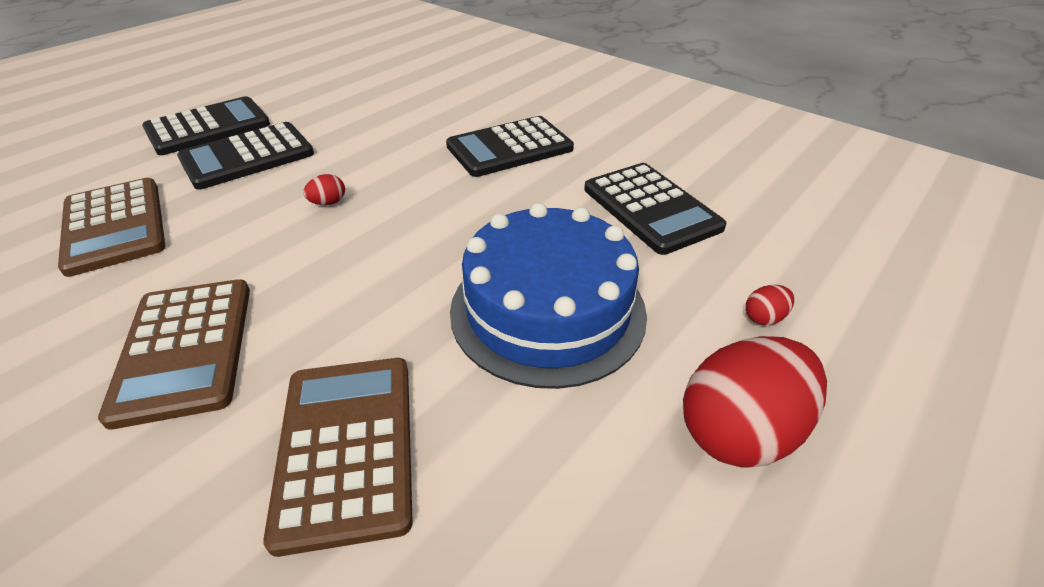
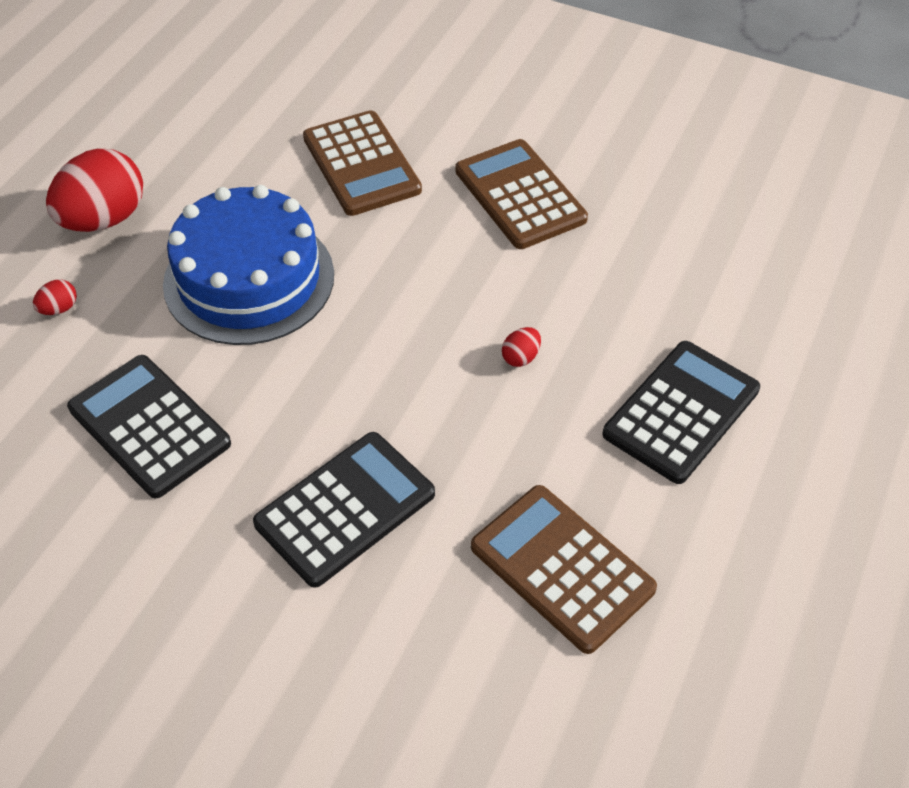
camera: 165 degrees right, 10 degrees up
(114, 226) = (710, 282): brown calculator -> brown calculator (562, 568)
(208, 127) = (796, 461): black calculator -> none

